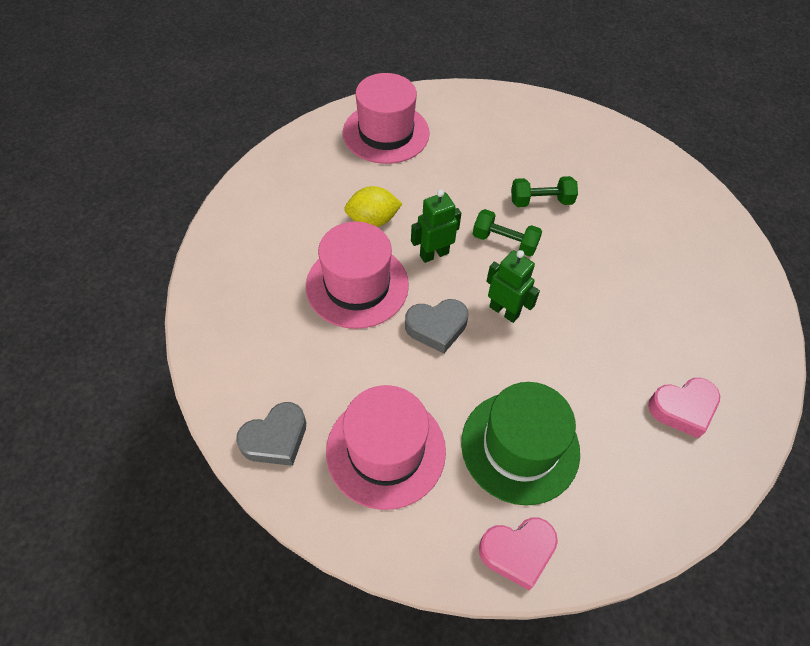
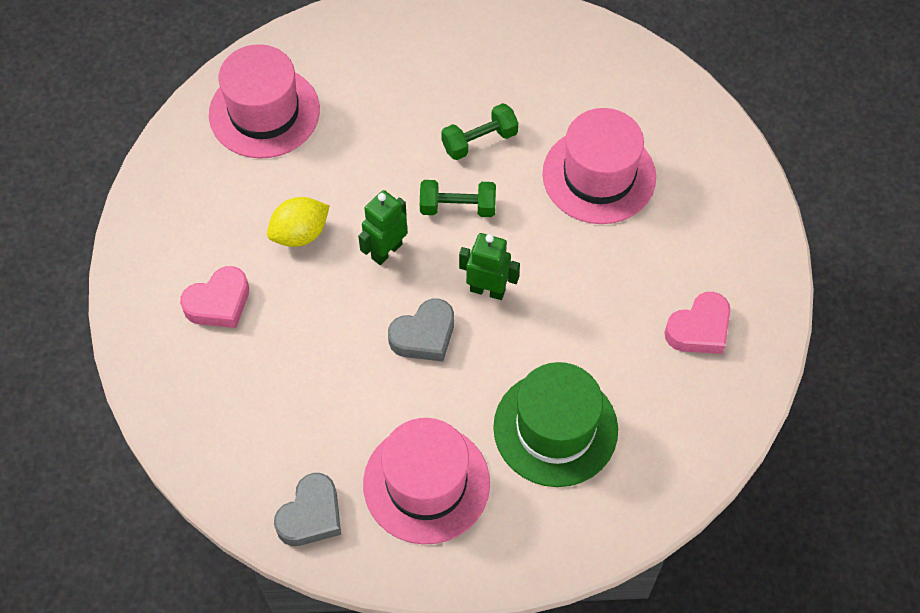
camera: 20 degrees left, 5 degrees up
(357, 285) = (318, 319): pink hat -> pink hat (599, 175)
(517, 552) = (588, 528): pink heart -> pink heart (219, 303)

